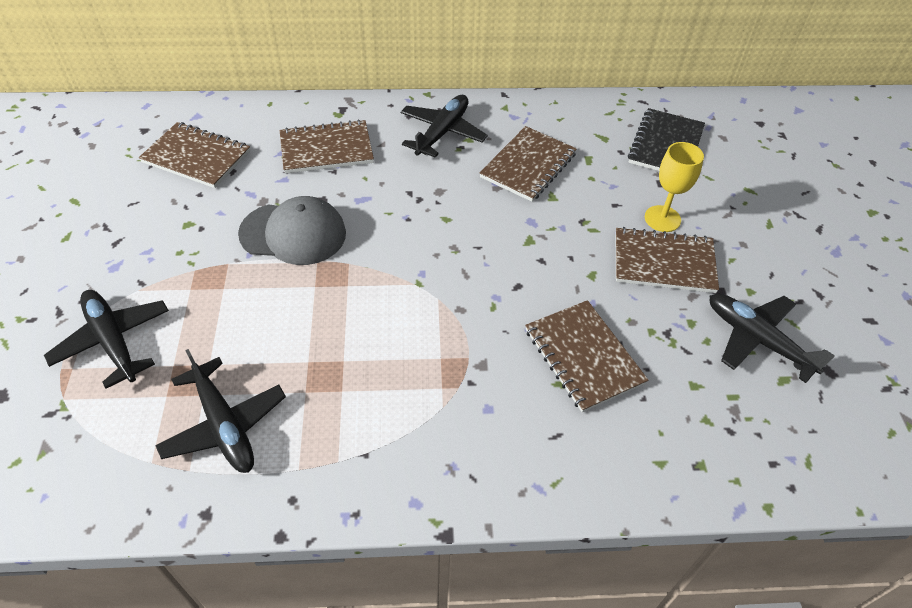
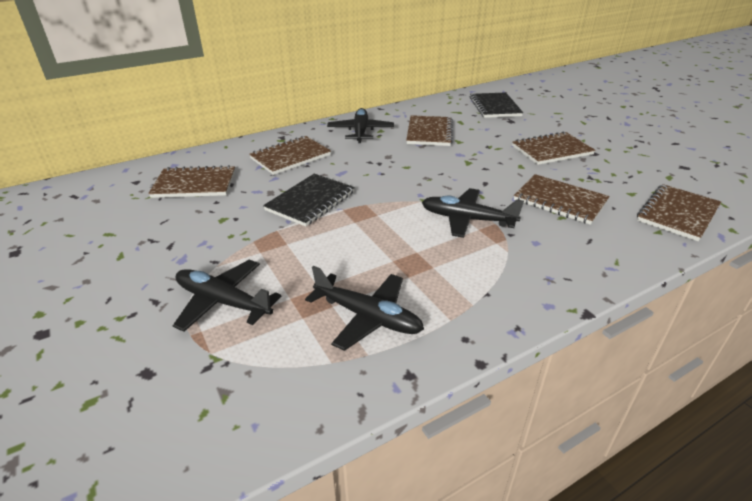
camera: 25 degrees left, 15 degrees down
(293, 233) = (310, 201): grey cap -> black notebook
(662, 219) = (529, 134): yellow goblet -> none
(720, 447) = (677, 214): none -> brown notebook
(757, 340) = (636, 166): black plane -> black plane (467, 219)

